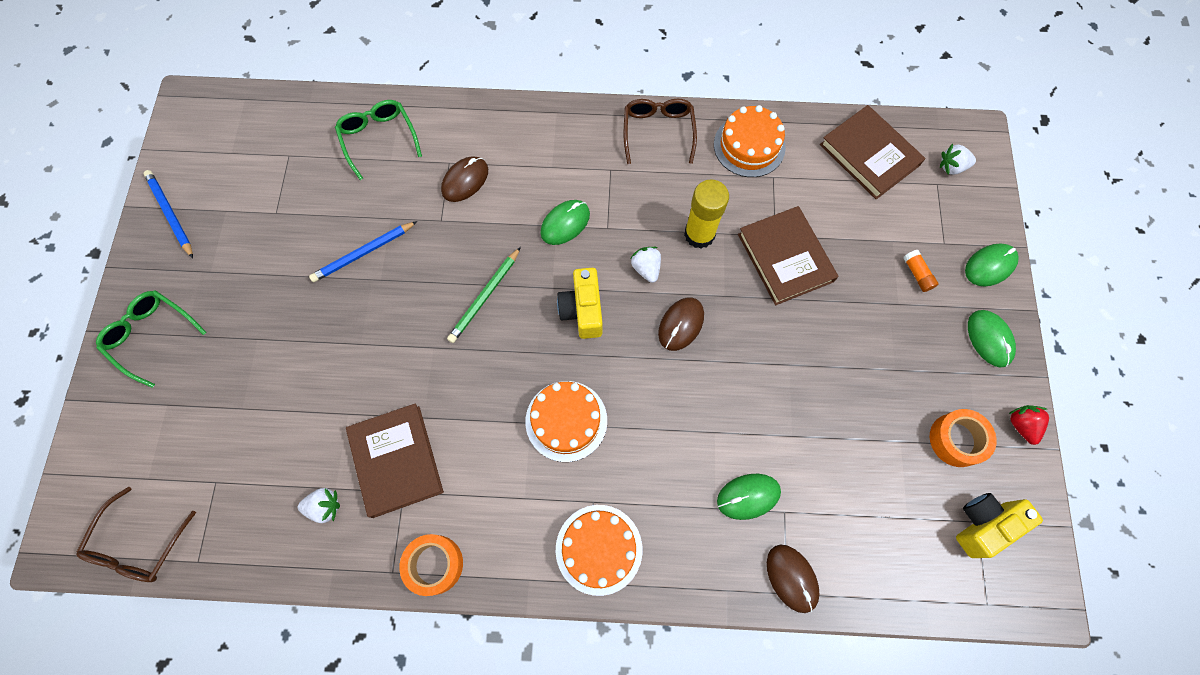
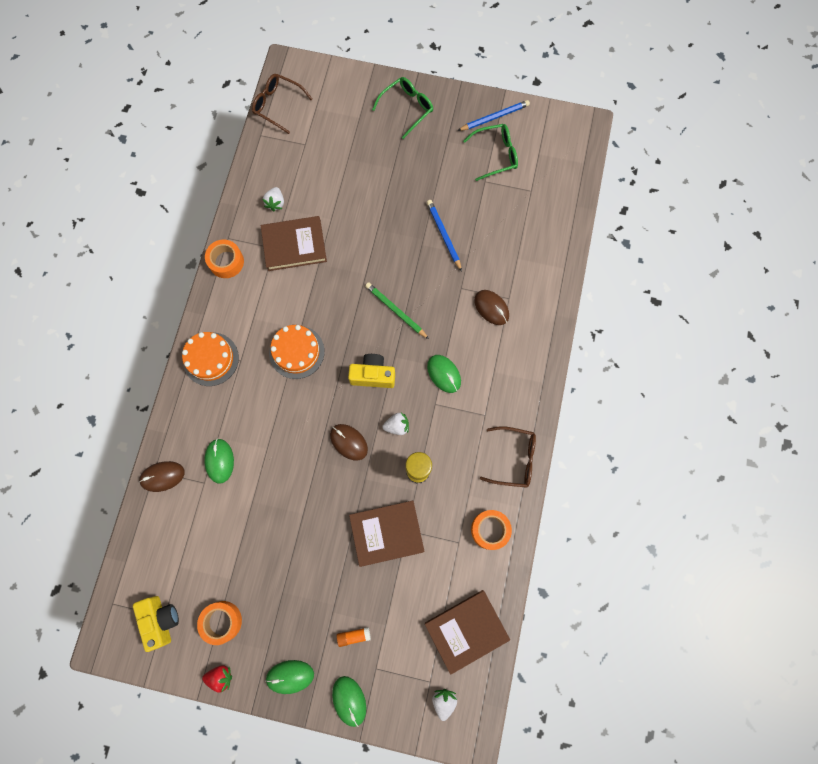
camera: 100 degrees right, 5 degrees up
(379, 139) = (536, 251): green glasses -> green glasses (496, 155)
(749, 146) = (490, 530): orange cake -> orange tape

